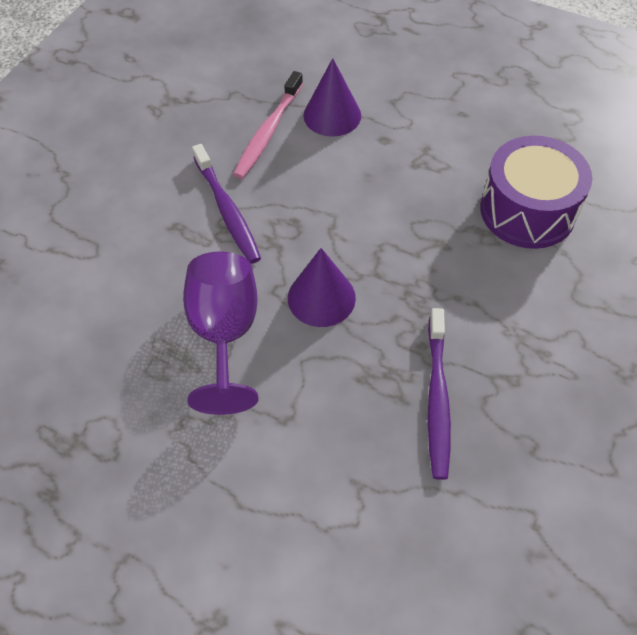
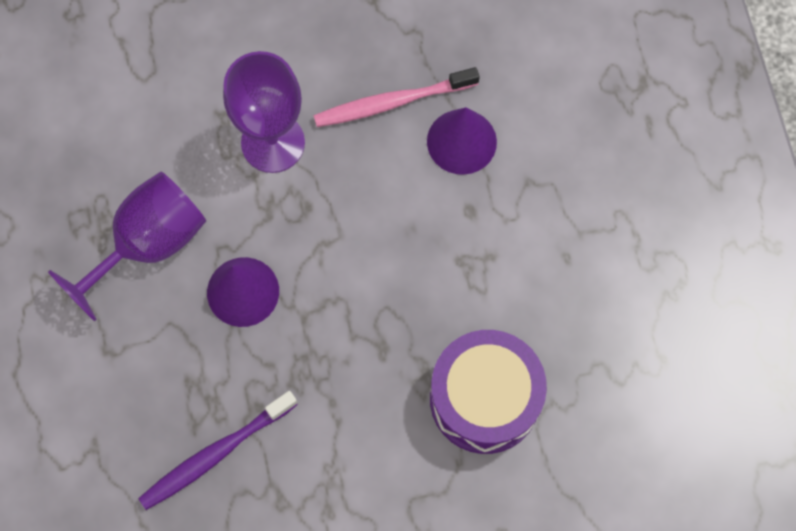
camera: 50 degrees right, 15 degrees up
(227, 210) = (273, 143): purple toothbrush -> purple goblet

